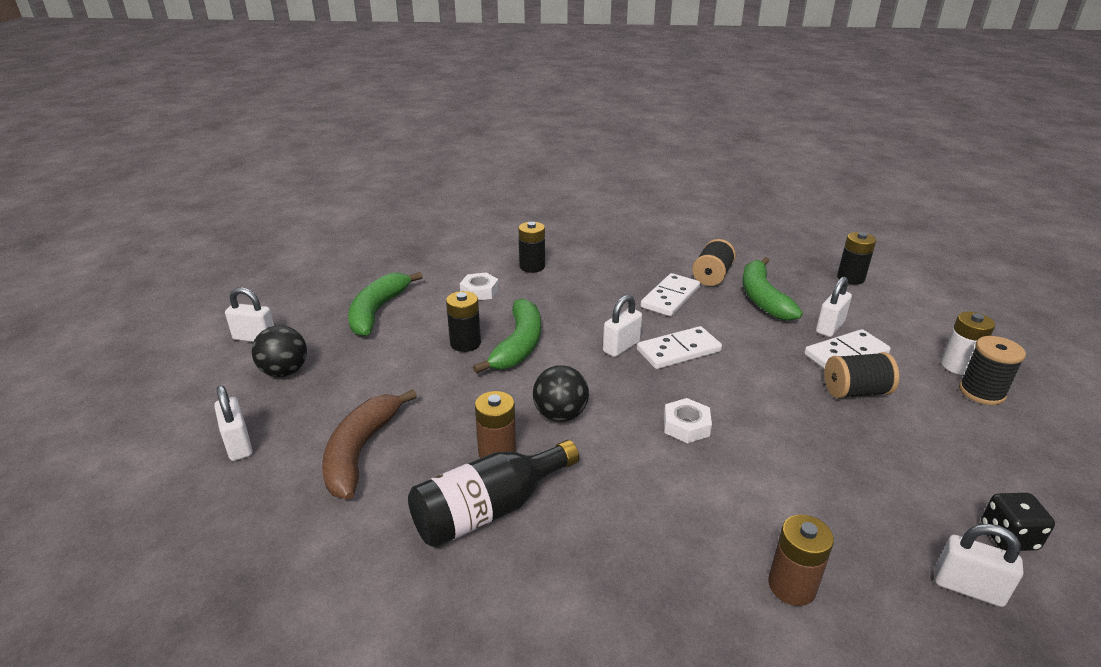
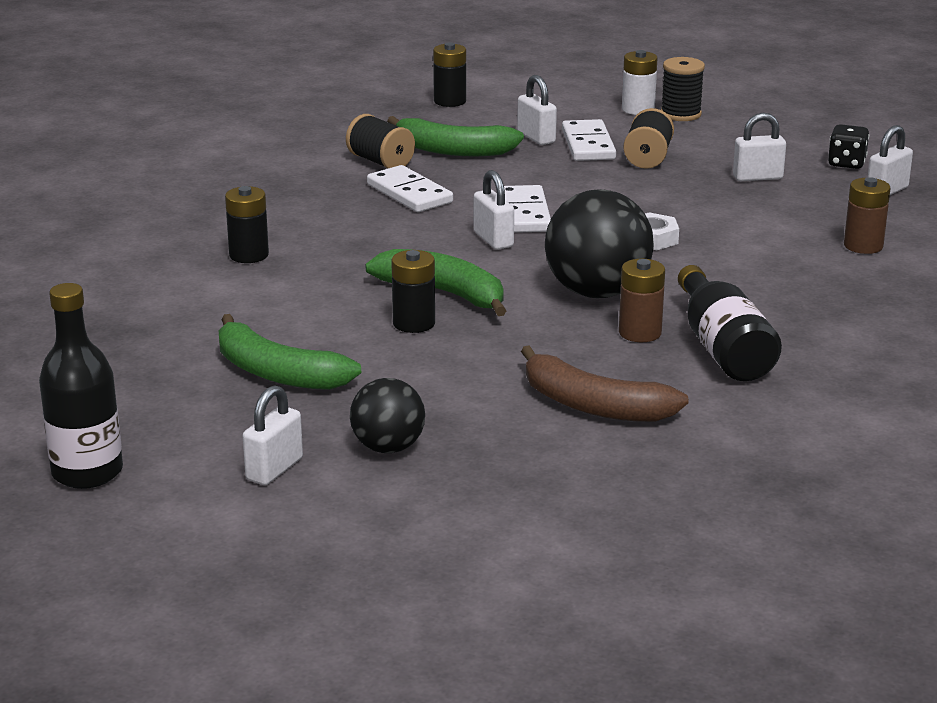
camera: 70 degrees left, 5 degrees down
(238, 444) = (534, 481): white padlock -> white padlock (757, 177)
(250, 285) = (87, 472): none -> black bottle
(479, 291) = (286, 298): white nut -> none
(560, 415) = (597, 292): black ball -> black ball, size x1.68

